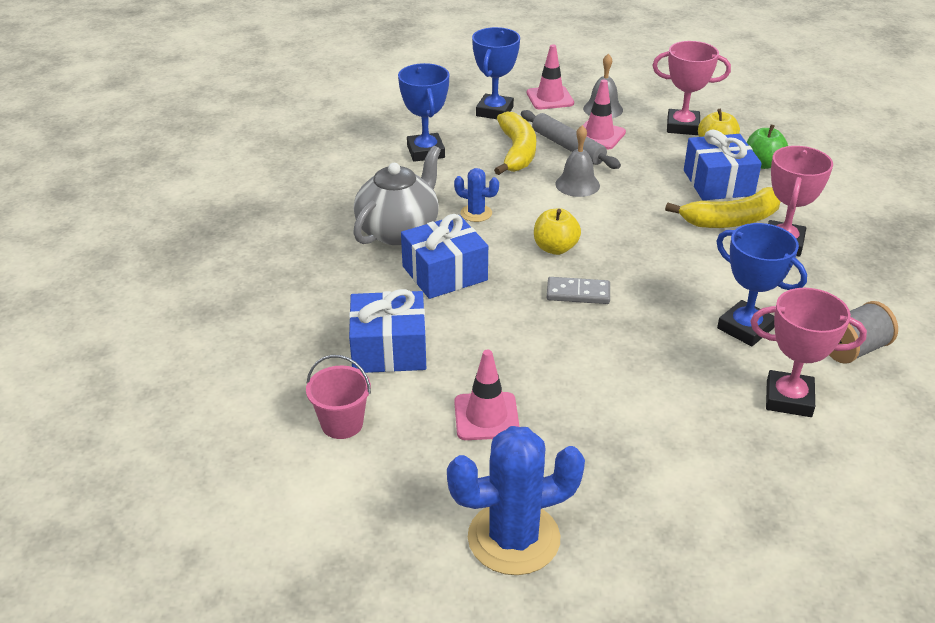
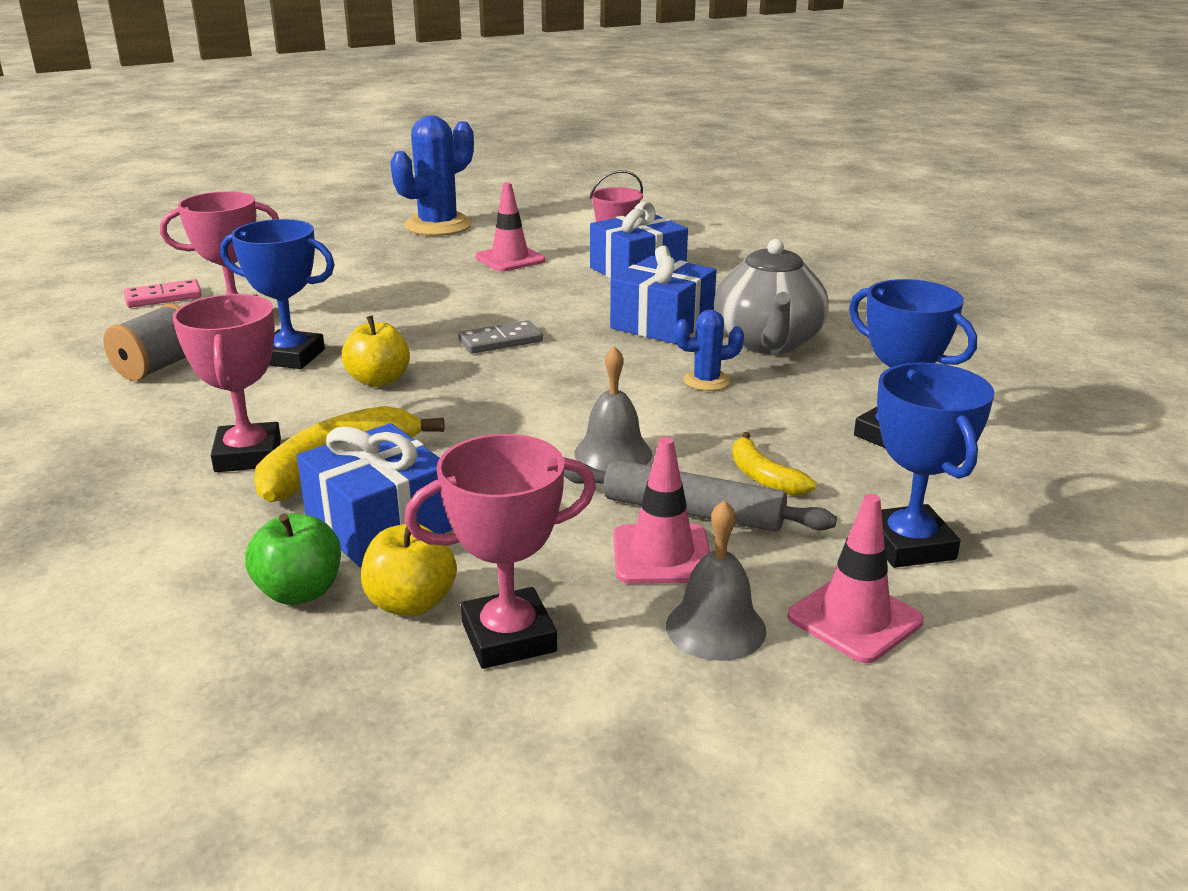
camera: 150 degrees right, 10 degrees down
(517, 152) = (763, 477): yellow banana -> yellow banana, size x0.57
(555, 248) = (566, 372): yellow apple -> yellow apple (379, 380)
(866, 470) = (163, 297): none -> pink domino

